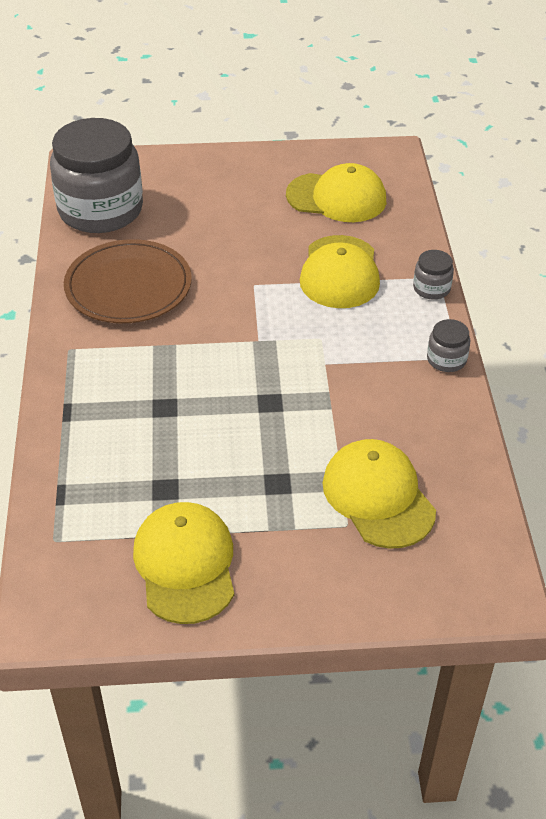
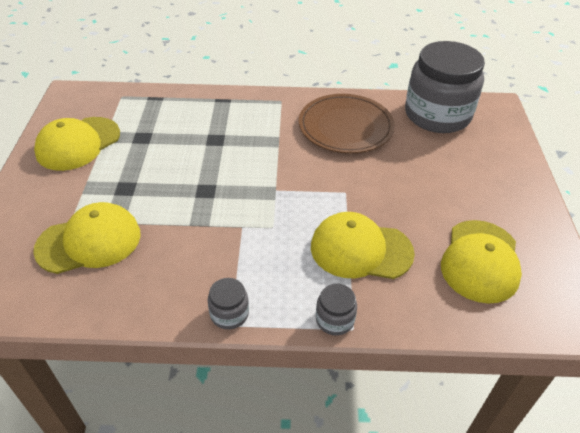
camera: 95 degrees right, 0 degrees up
(185, 564) = (78, 143): yellow cap -> yellow cap turned 135 degrees clockwise

